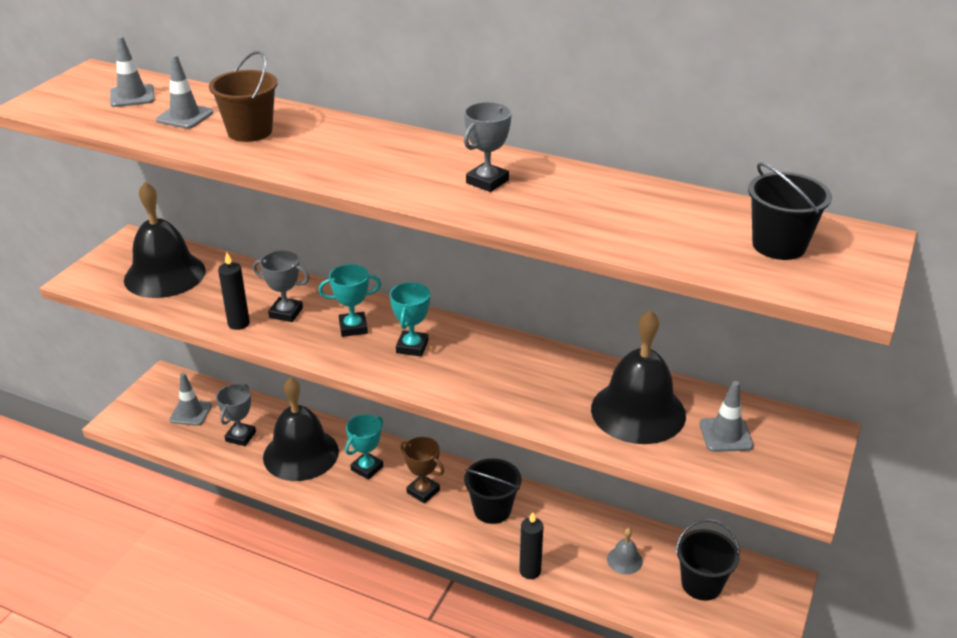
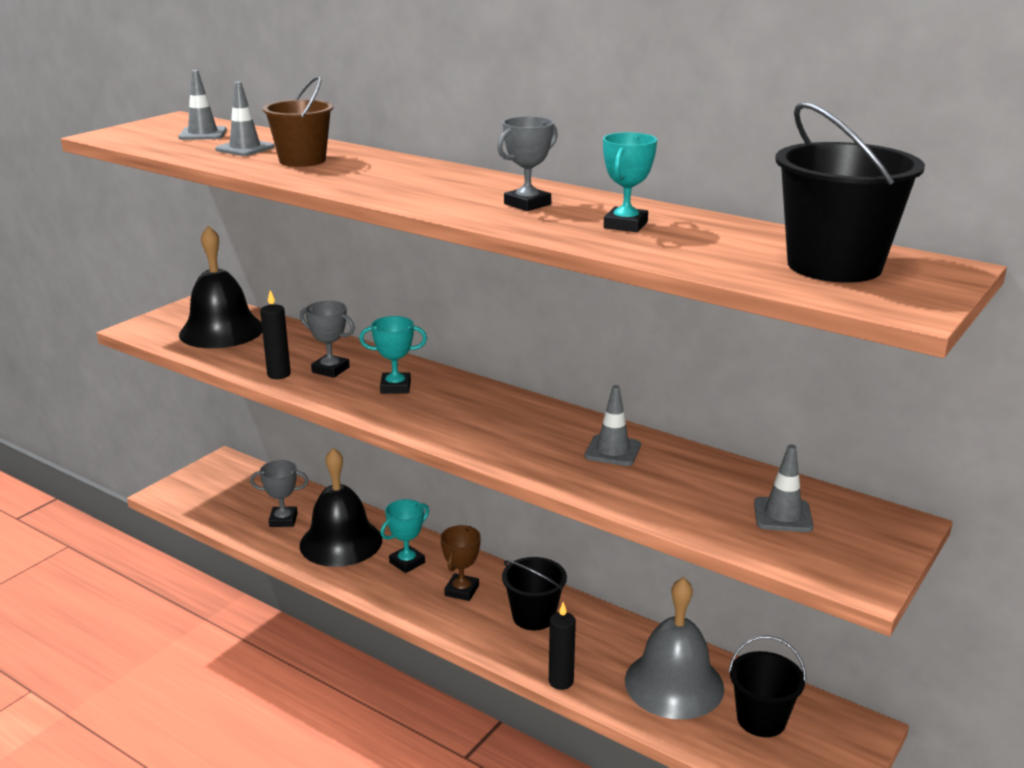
camera: 10 degrees right, 10 degrees down
(191, 413) = (239, 494): grey traffic cone -> grey traffic cone (612, 451)
(240, 436) = (283, 520): grey trophy -> grey trophy turned 60 degrees clockwise
(412, 347) = (452, 408): turquoise trophy -> turquoise trophy (625, 225)
(423, 491) = (461, 590): brown trophy -> brown trophy turned 60 degrees clockwise
(624, 560) = (674, 684): grey bell -> grey bell, size x2.36
(638, 411) = (685, 485): black bell -> none
(779, 245) = (834, 266): black bucket -> black bucket, size x1.52

